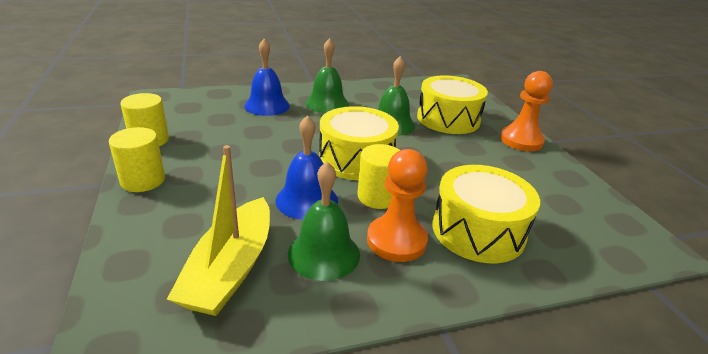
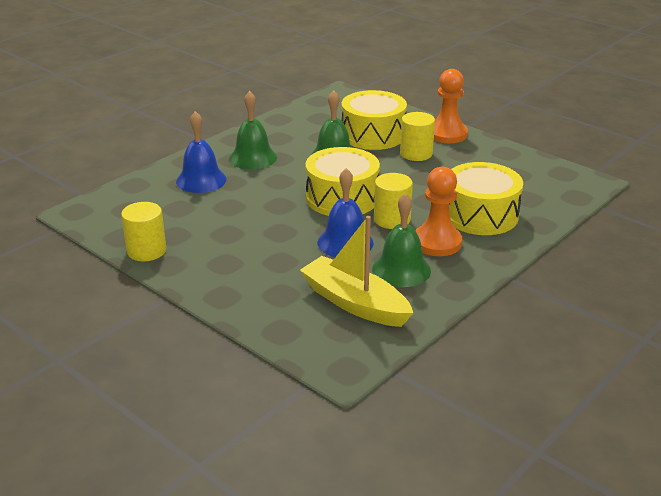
camera: 30 degrees left, 0 degrees up
(143, 180) = (199, 281): yellow cylinder -> yellow cylinder (416, 154)
(231, 269) = (355, 303): yellow boat -> yellow boat turned 150 degrees clockwise

